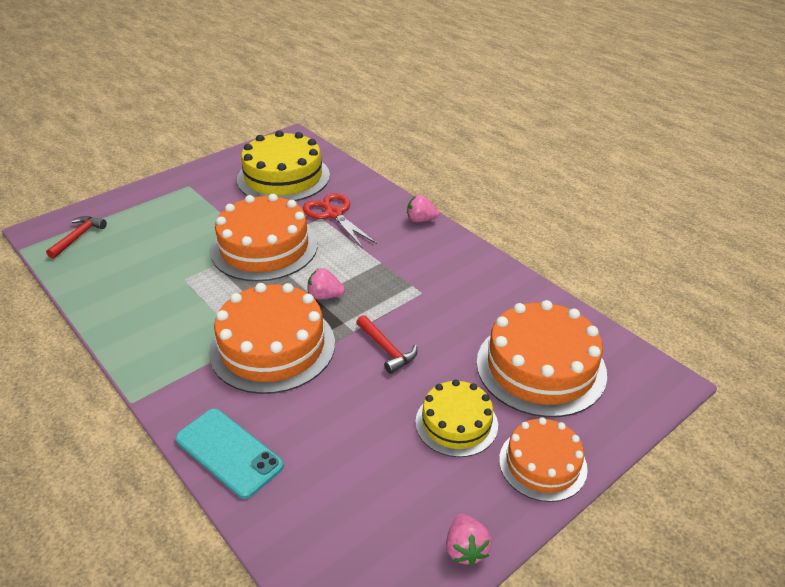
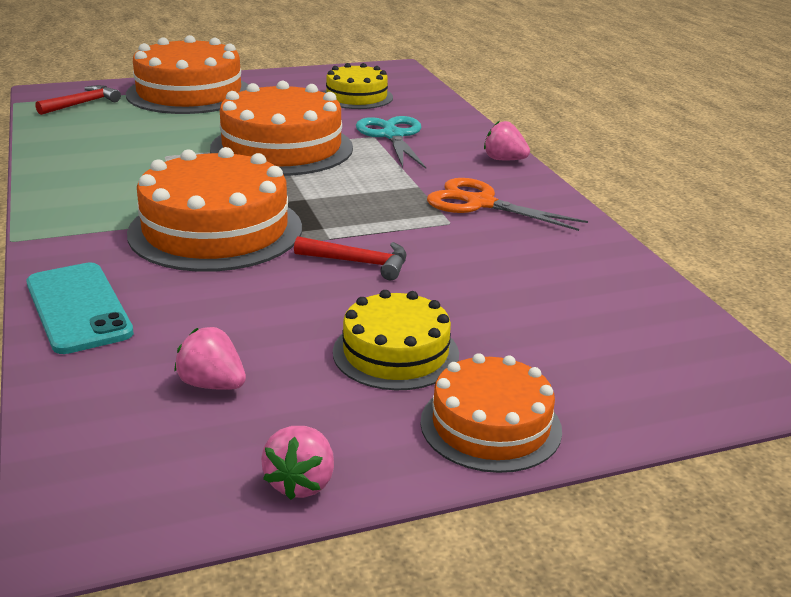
camera: 20 degrees right, 10 degrees down
(283, 177) = (356, 97): yellow cake -> yellow cake, size x0.59
(325, 296) = (320, 201): pink strawberry -> pink strawberry (212, 384)
(333, 214) = (392, 135): red scissors -> turquoise scissors
(386, 349) = (358, 263): red hammer -> red hammer turned 60 degrees counterclockwise
(429, 268) = (479, 203): none -> orange scissors
(541, 367) = (567, 327): orange cake -> orange cake (189, 93)

